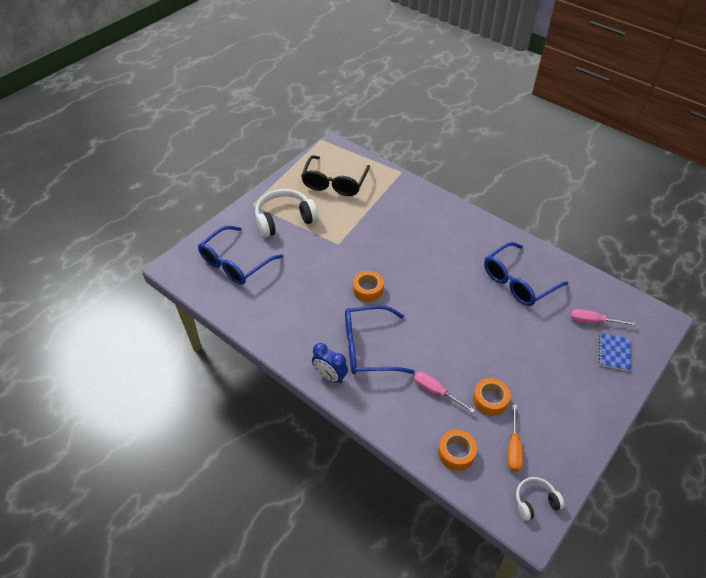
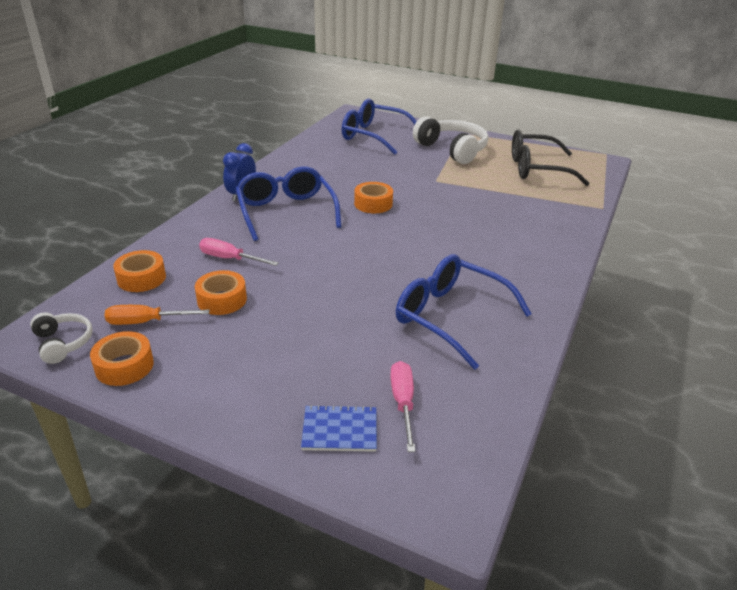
camera: 75 degrees right, 15 degrees down
(436, 392) = (230, 259): pink screwdriver -> pink screwdriver turned 90 degrees counterclockwise
(561, 460) = (124, 366): none -> orange tape

